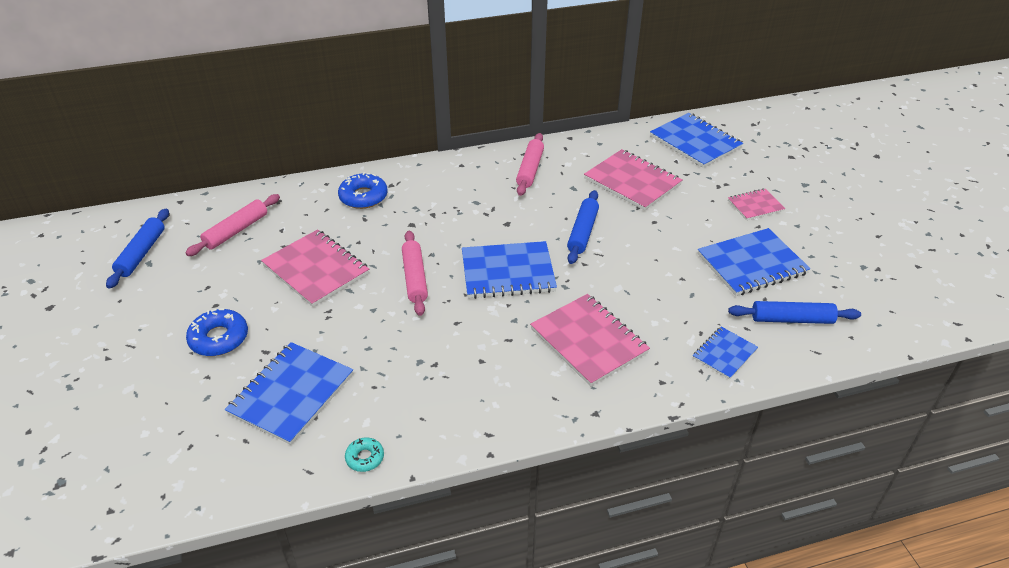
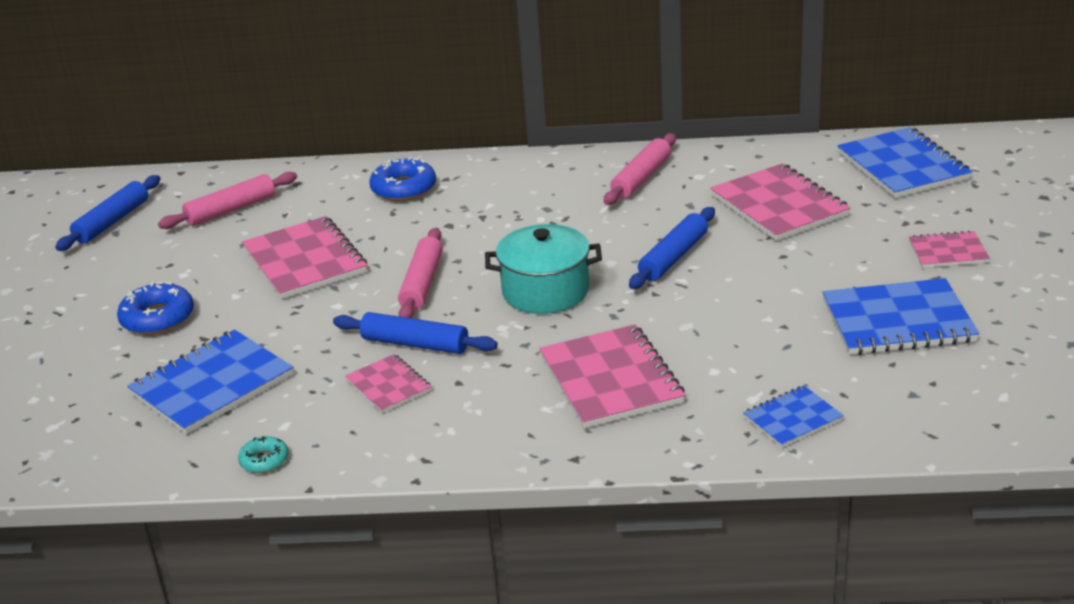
camera: 20 degrees right, 10 degrees down
(431, 372) = (388, 386): none -> pink notebook
(508, 272) = (545, 291): blue notebook -> turquoise pot
(792, 319) = (917, 392): blue rolling pin -> blue rolling pin (415, 344)

